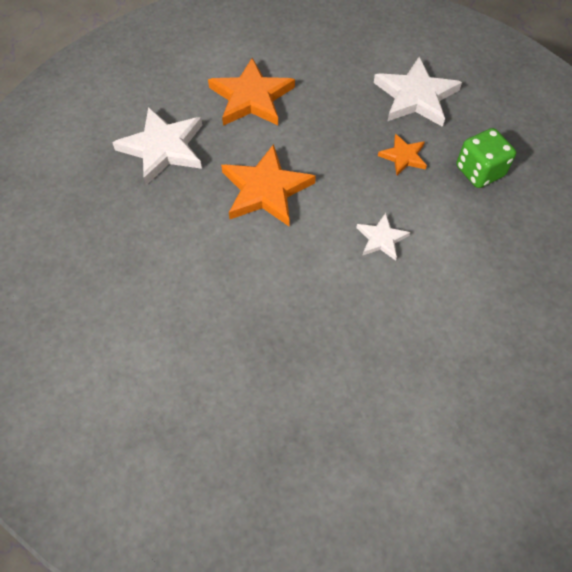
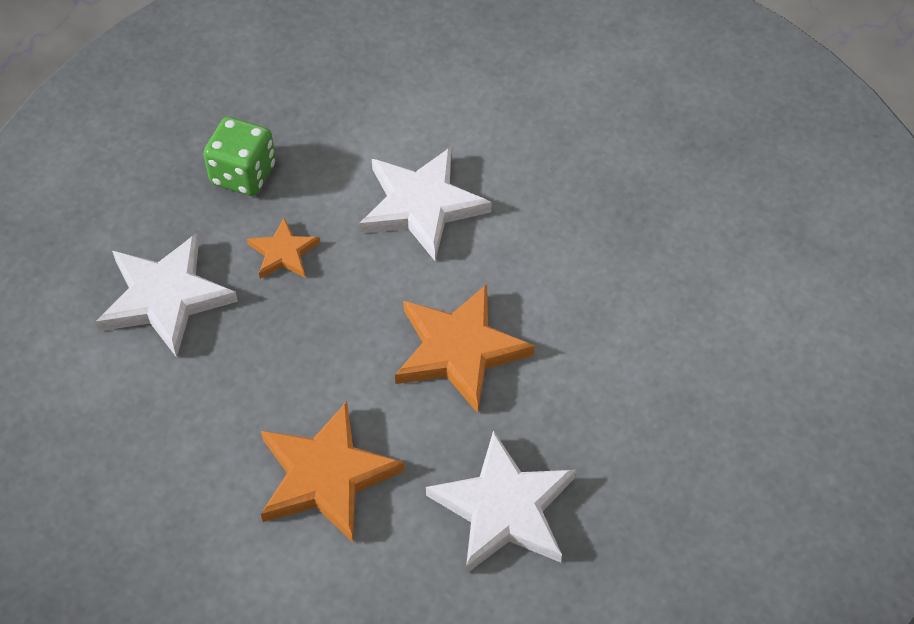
camera: 130 degrees left, 5 degrees down
(381, 239) = (421, 205): white star -> white star, size x1.87

